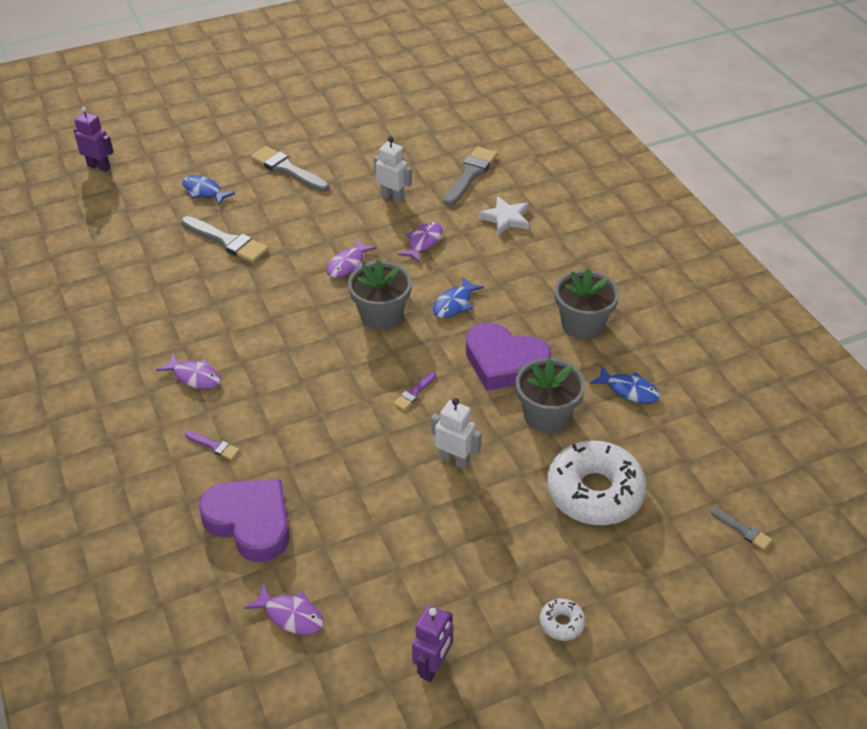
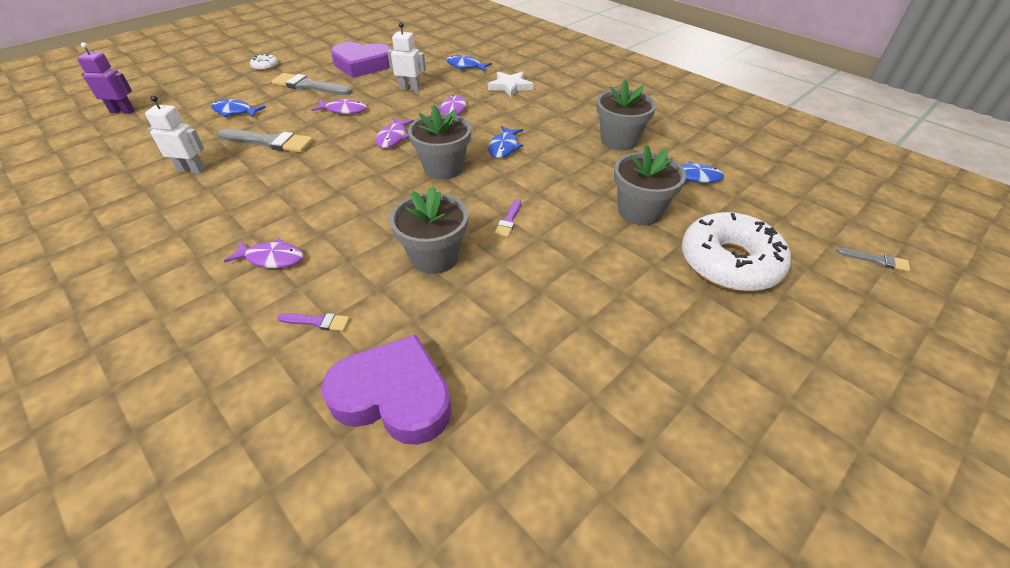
camera: 20 degrees left, 0 degrees up
(291, 615) = (497, 503): purple fish -> purple fish (344, 110)
(330, 412) = (434, 257): none -> grey flower pot
(433, 666) = (708, 509): purple robot -> none
(454, 460) = (582, 268): white robot -> white robot (191, 170)
(470, 174) = (465, 66): grey brush -> blue fish
(504, 362) = (575, 179): purple heart -> purple heart (362, 65)
(561, 623) = (802, 402): white donut -> white donut (265, 66)

